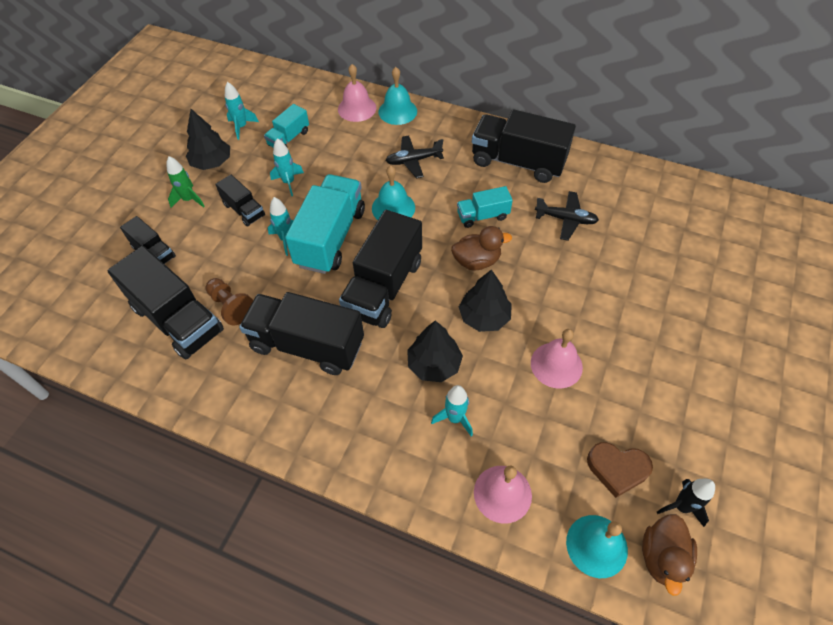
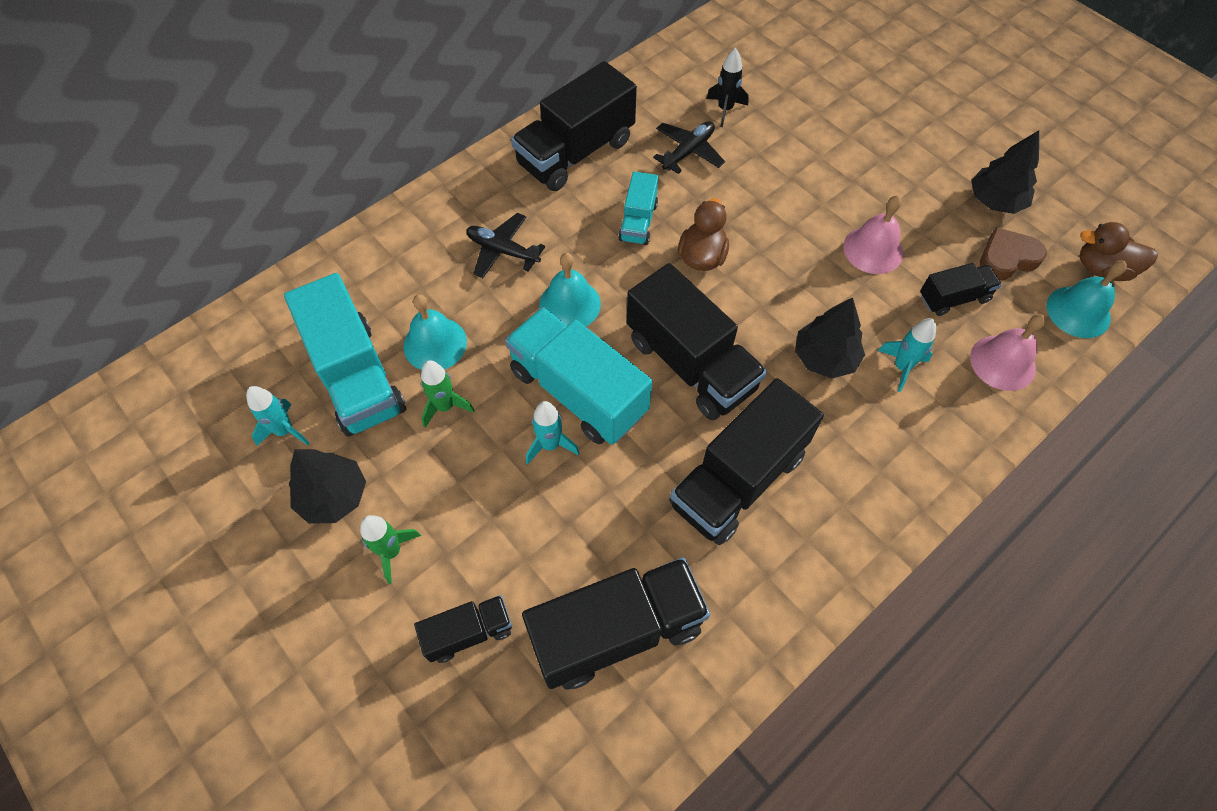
camera: 65 degrees left, 5 degrees up
(231, 306) = (630, 552): brown pawn -> none
(244, 210) = (462, 481): black truck -> black truck (953, 298)
(288, 182) = (445, 407): turquoise rocket -> green rocket
(289, 138) = (356, 377): turquoise truck -> turquoise truck, size x1.92
(357, 108) = (358, 274): pink bell -> none
(397, 111) = (399, 231): turquoise bell -> turquoise bell (435, 344)
(413, 160) = (503, 251): black plane -> black plane turned 105 degrees clockwise
(484, 317) = (783, 284): black tree -> black tree (995, 201)
(617, 469) = (1007, 258): brown heart -> brown heart turned 150 degrees counterclockwise
(662, 557) = (1102, 269): brown duck -> brown duck turned 150 degrees clockwise
(681, 506) = (1059, 231): black rocket -> black rocket (725, 109)

